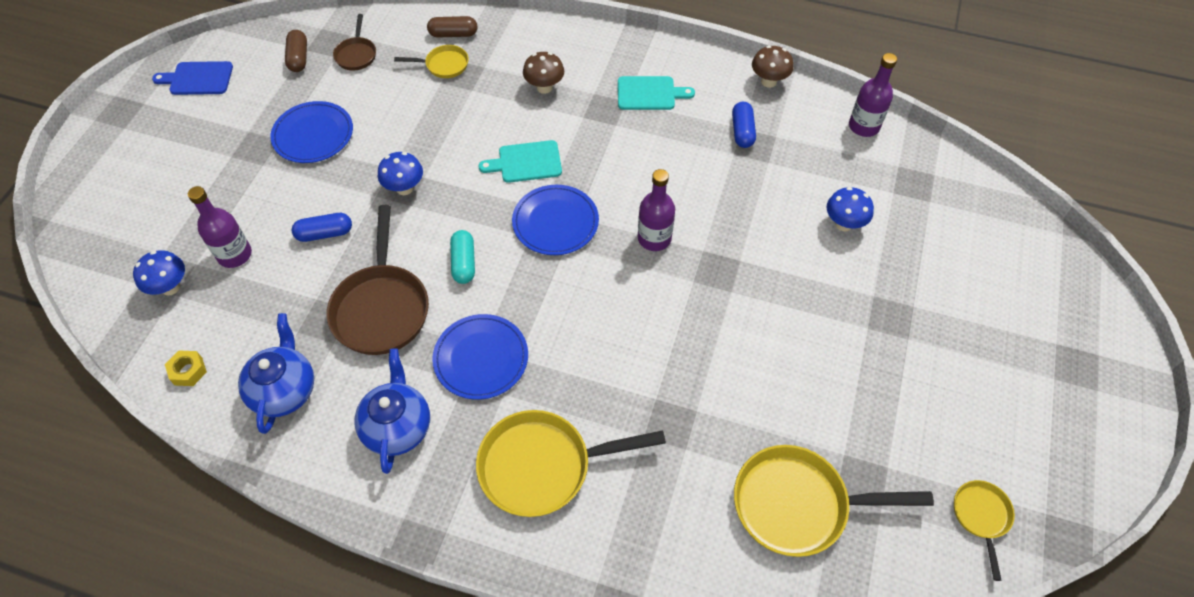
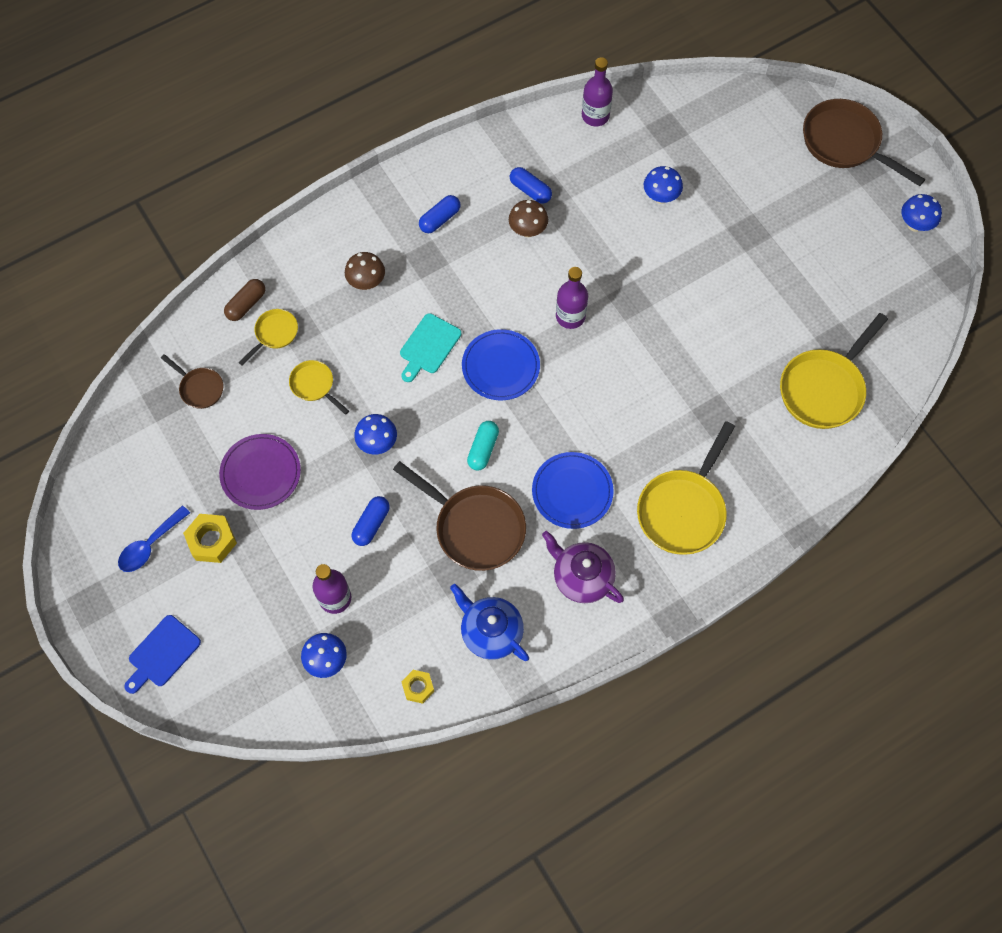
camera: 50 degrees left, 10 degrees up
(196, 112) = (150, 545): none -> blue spoon
(198, 79) = (110, 523): blue cutting board -> blue cutting board (162, 653)
(228, 145) = (212, 541): none -> yellow nut
(299, 58) = (161, 433): brown capsule -> none
(313, 135) = (261, 473): blue plate -> purple plate
(397, 427) = (581, 577): blue teapot -> purple teapot
(464, 263) = (483, 449): turquoise capsule -> turquoise capsule turned 75 degrees clockwise
(649, 93) = (440, 219): turquoise cutting board -> blue capsule
(768, 81) = (501, 137): brown mushroom -> brown mushroom (528, 230)
(981, 516) = (907, 301): yellow pan -> yellow pan (314, 385)
(1073, 460) = (915, 225): none -> blue mushroom
(1080, 331) = (845, 143): none -> brown pan

